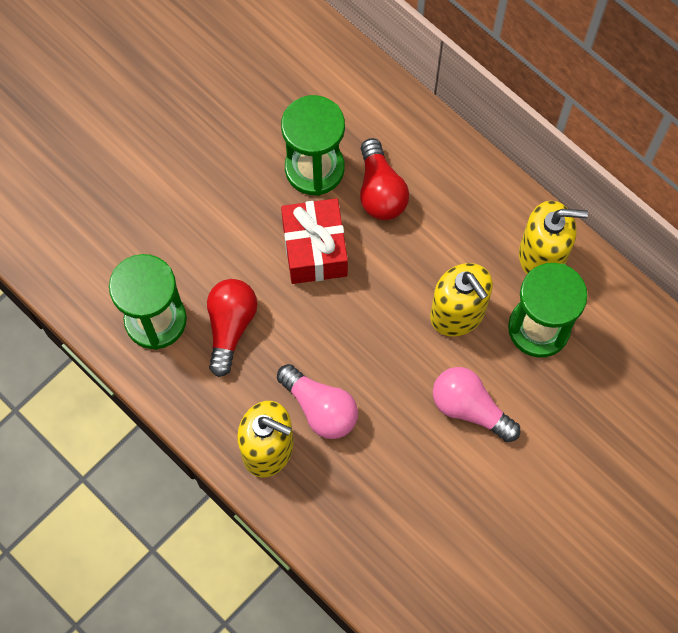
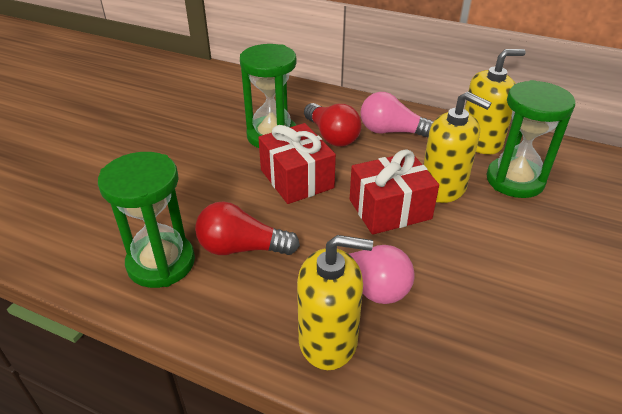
camera: 20 degrees left, 30 degrees down
(230, 327) = (241, 248): red light bulb -> red light bulb turned 75 degrees counterclockwise
(388, 325) = (390, 209): none -> red gift
(469, 408) = (504, 246): pink light bulb -> pink light bulb (392, 132)

